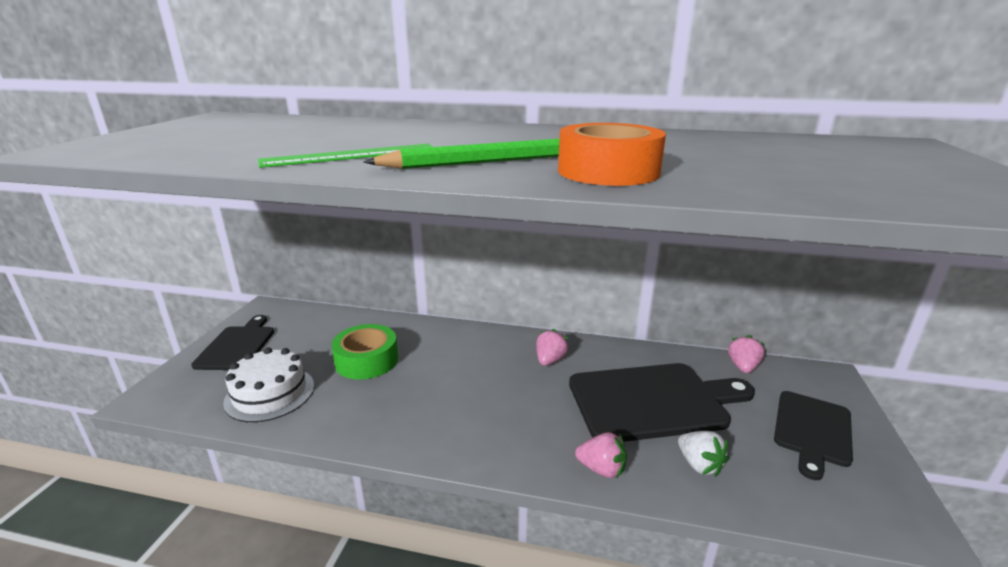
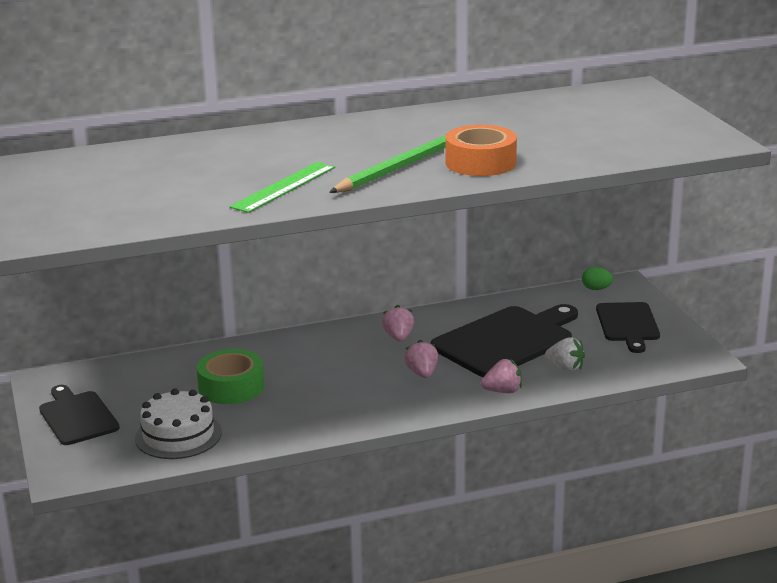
camera: 30 degrees left, 0 degrees up
(742, 367) = (558, 296): pink strawberry -> pink strawberry (422, 373)
(792, 372) = (596, 289): none -> green egg

